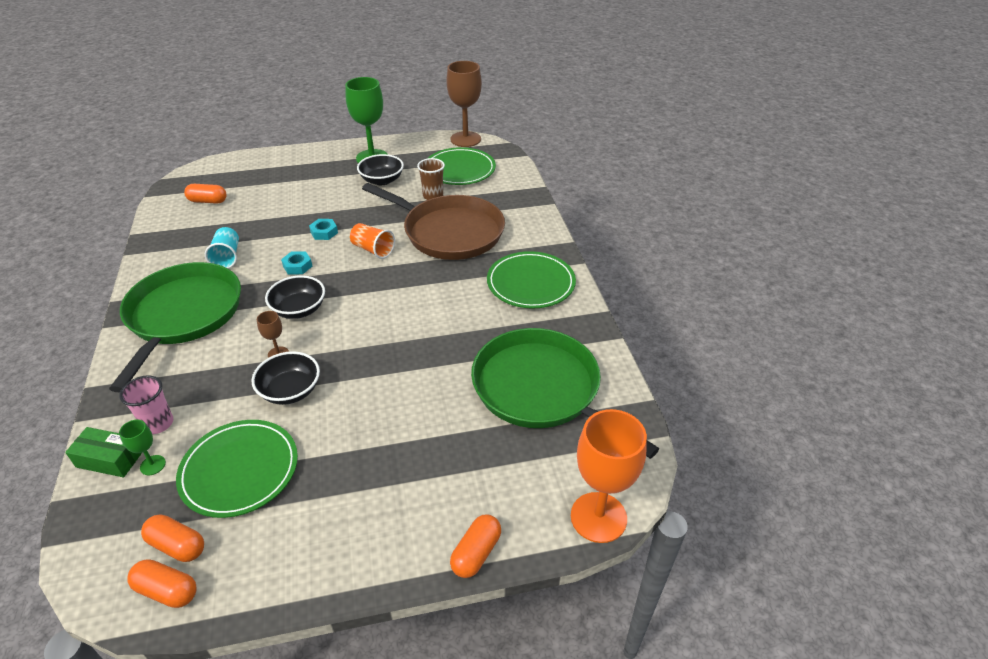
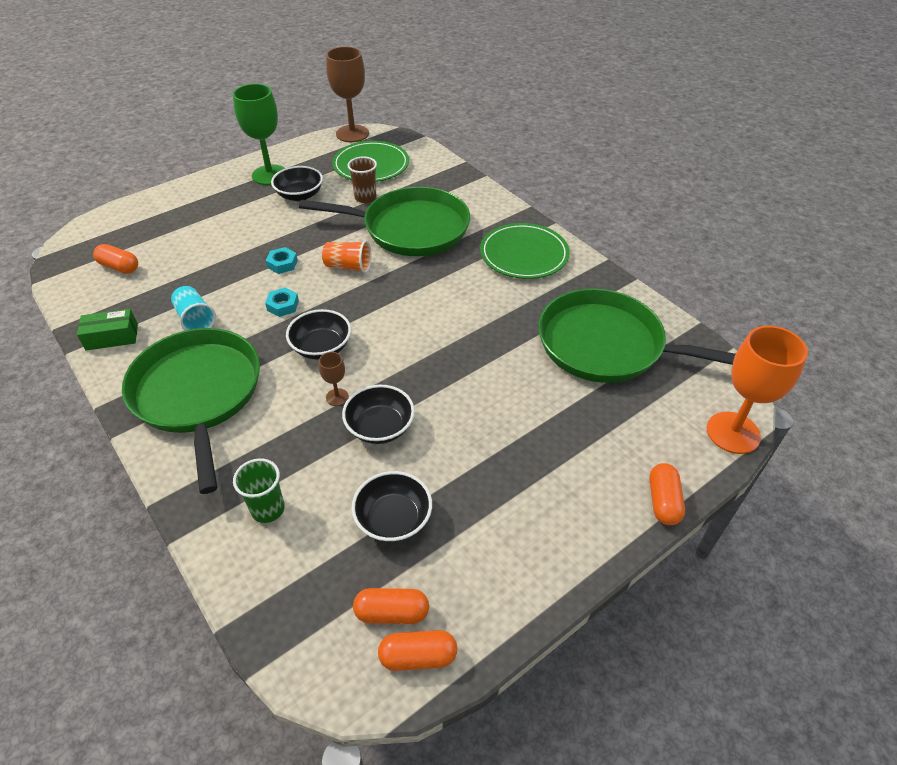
camera: 25 degrees left, 5 degrees up
(109, 459) = (245, 564): green box -> green box (112, 337)
(153, 465) = (298, 550): green goblet -> none
(158, 423) = (268, 509): pink cup -> green cup
(208, 201) = (119, 267): orange capsule -> orange capsule turned 45 degrees clockwise
(239, 470) = (393, 519): green plate -> black bowl
(449, 232) = (410, 228): brown pan -> green pan

